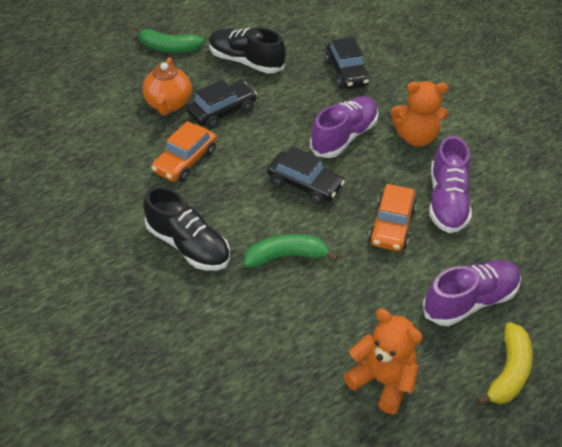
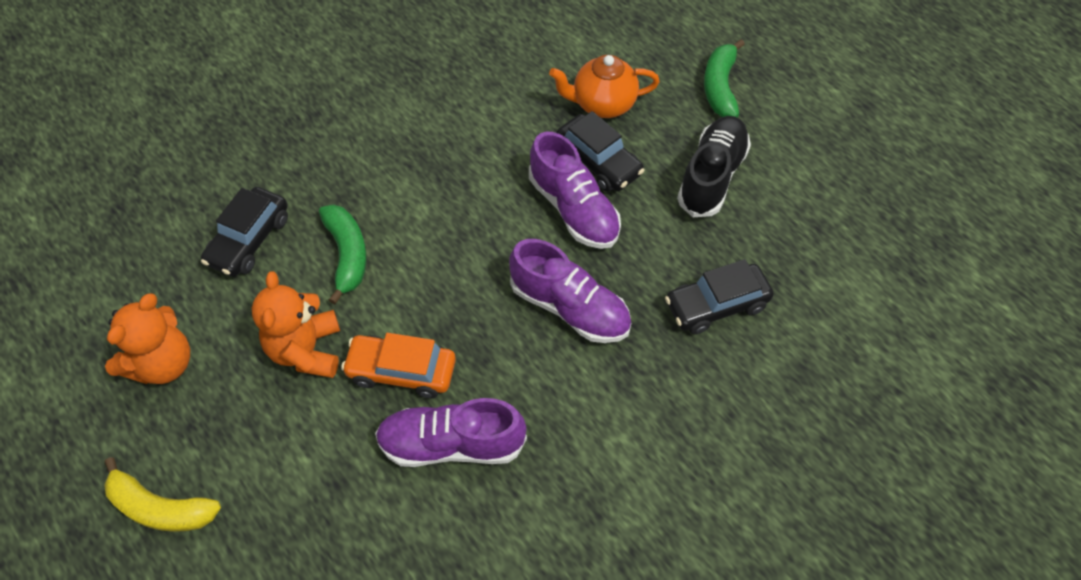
camera: 85 degrees right, 10 degrees up
(185, 161) = (500, 136): orange car -> none
(188, 245) = (363, 158): black shoe -> none
(304, 185) = (470, 266): black car -> black car (249, 240)
(416, 137) = (583, 404): orange teddy bear -> orange teddy bear (306, 350)
(470, 301) = (272, 466): purple shoe -> purple shoe (573, 209)

